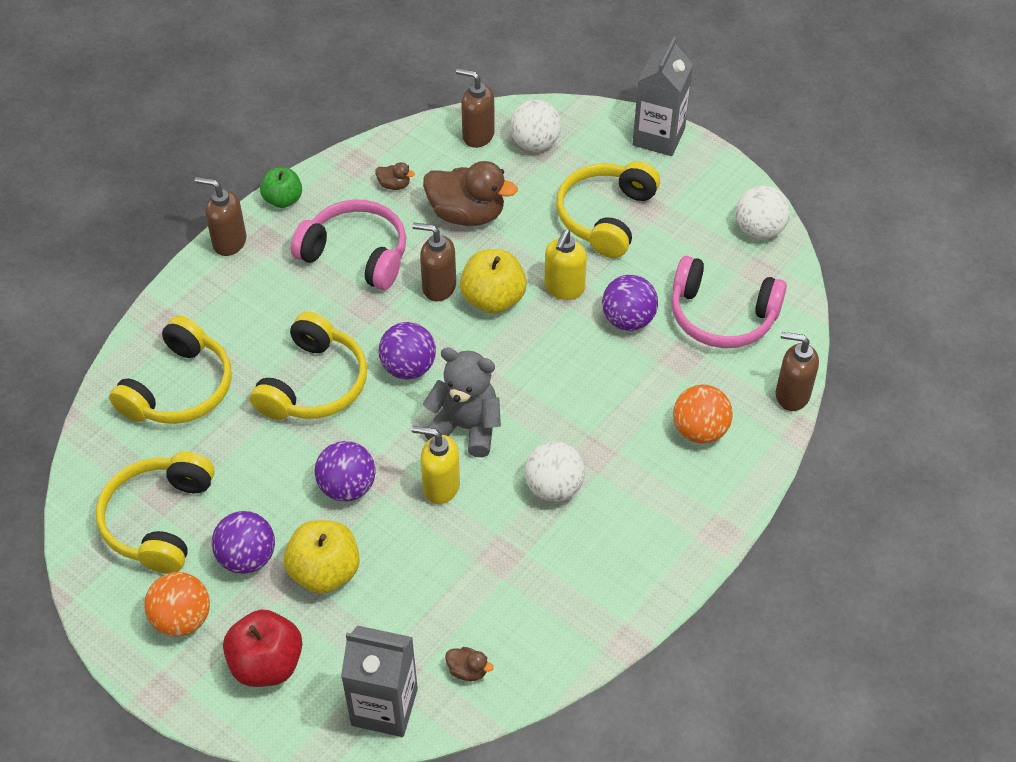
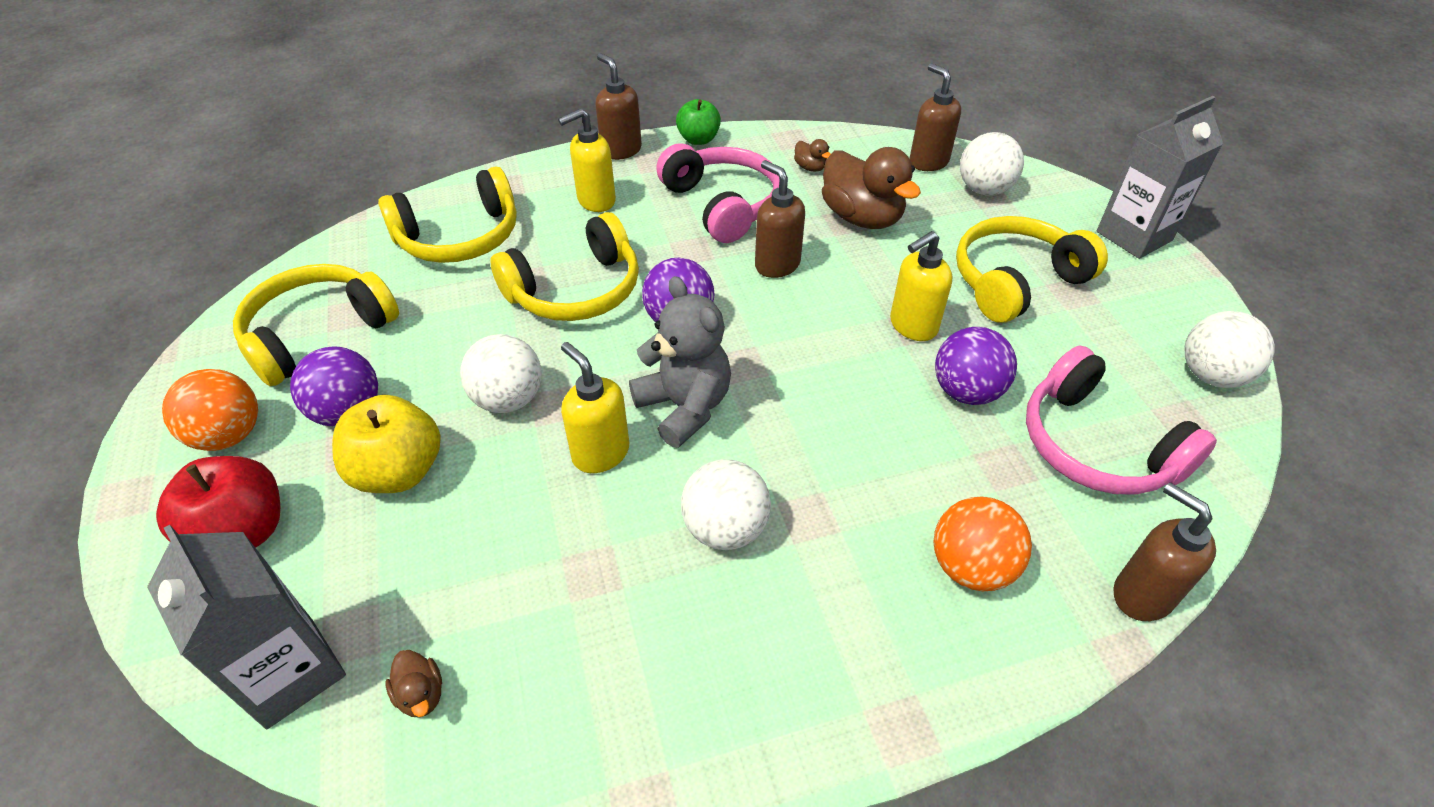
camera: 35 degrees right, 5 degrees down
(255, 301) = (596, 201): none -> yellow soap dispenser
(347, 487) = (508, 399): purple ball -> white ball
(493, 299) = (824, 300): yellow apple -> none

